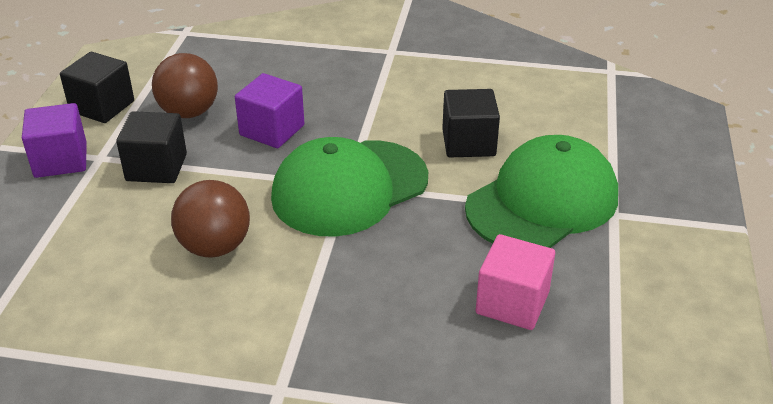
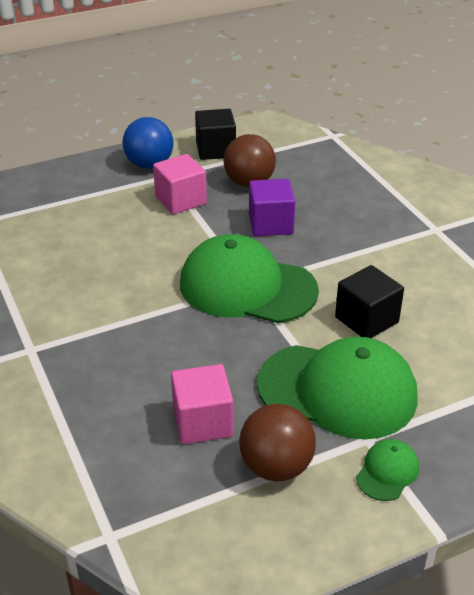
camera: 55 degrees right, 0 degrees up
(61, 160) = (149, 164): purple cube -> blue ball
(156, 167) = (180, 200): black cube -> pink cube
(215, 247) = (130, 261): brown ball -> brown ball (276, 467)
(659, 222) = (387, 472): none -> green cap

